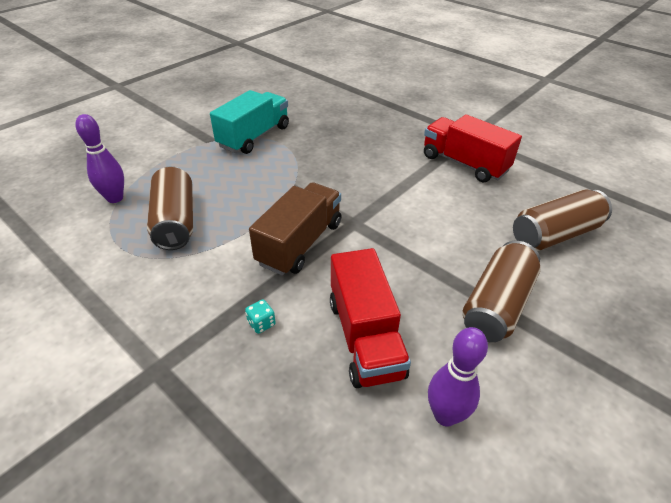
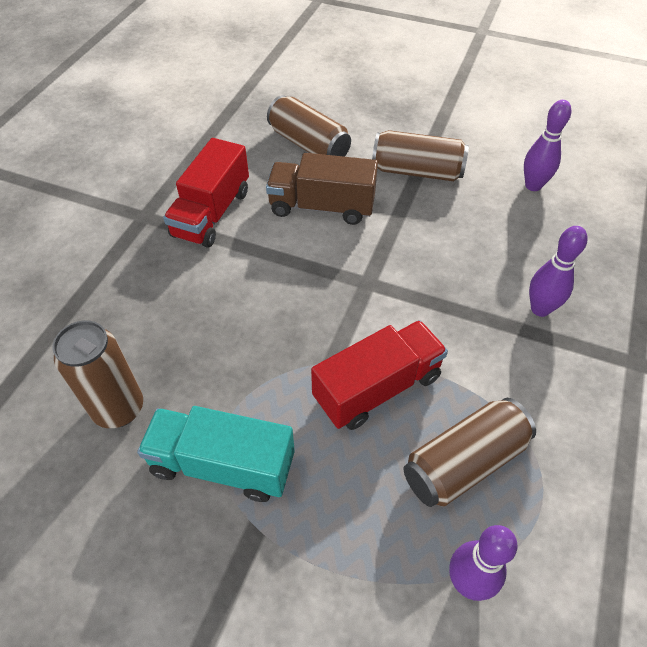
camera: 110 degrees left, 10 degrees up
(261, 323) = (540, 309): turquoise dice -> purple bowling pin
(300, 243) = (425, 317): brown truck -> brown truck (322, 207)
(313, 113) = (118, 408): none -> brown can
(365, 337) = (503, 238): red truck -> red truck (377, 388)

